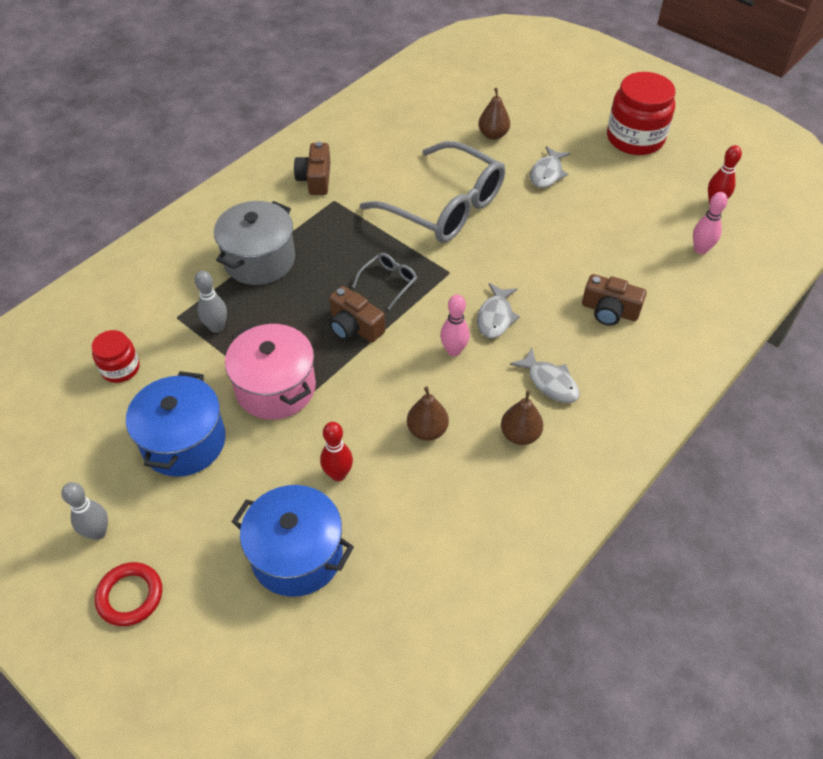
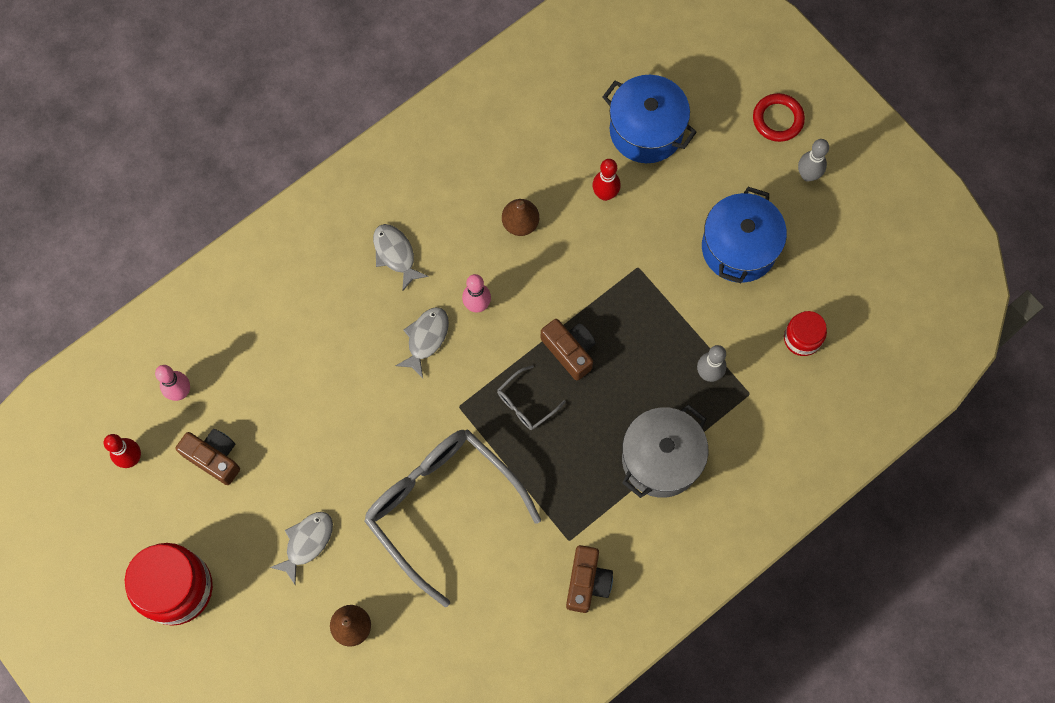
camera: 170 degrees left, 20 degrees up
(275, 388) = (653, 291): pink pot -> none
(520, 435) = (439, 205): brown pear -> none
(609, 311) = (309, 327): brown camera -> brown camera (214, 457)

